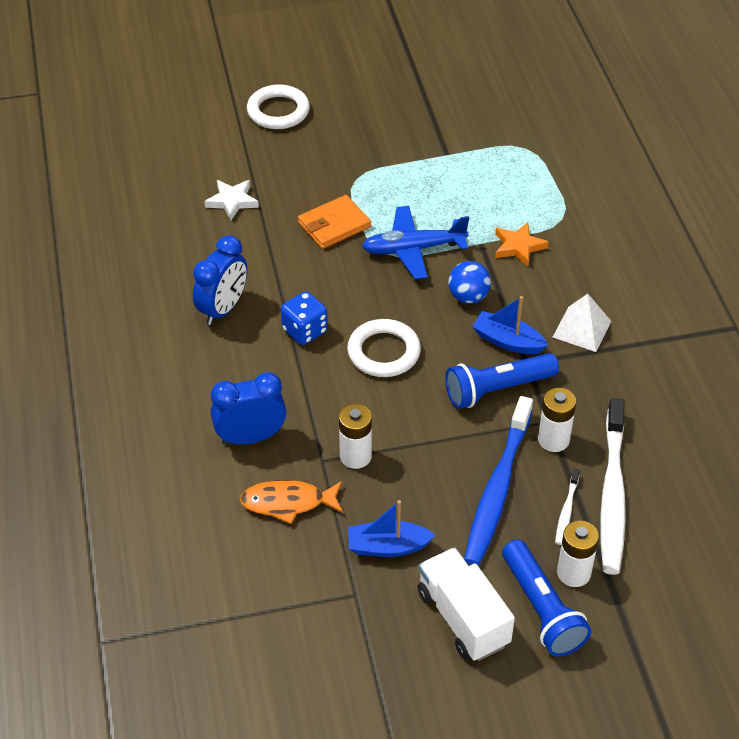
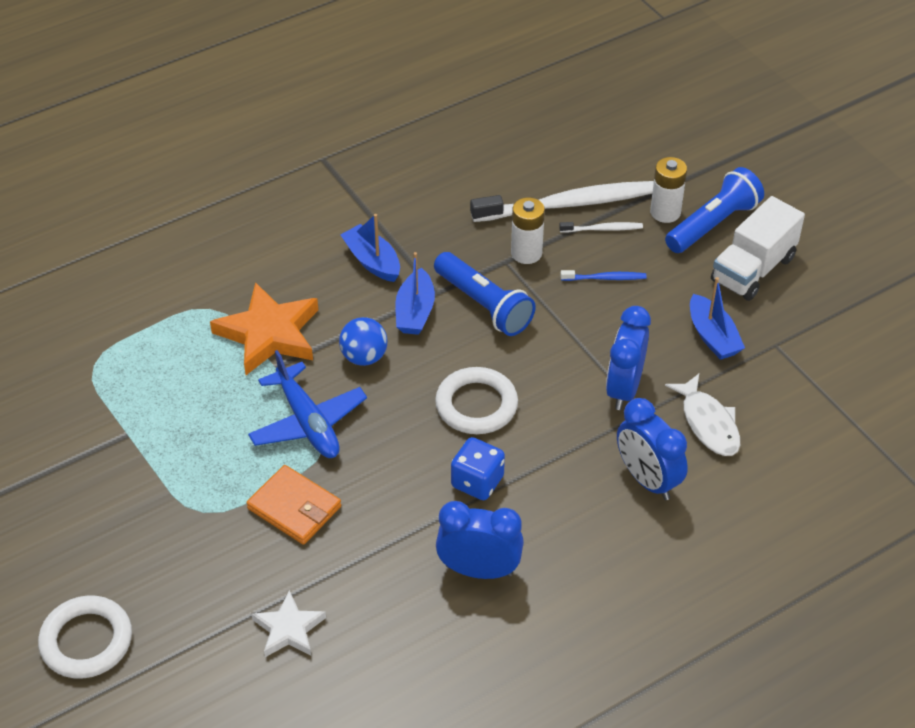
camera: 110 degrees left, 0 degrees up
(288, 502) = (708, 423): orange fish -> white fish
(355, 456) = (624, 388): white battery -> blue clock
(497, 489) = (605, 278): blue toothbrush -> blue toothbrush, size x0.43
(518, 247) = (269, 334): orange star -> orange star, size x1.72
(582, 329) = (372, 261): white pyramid -> blue boat

